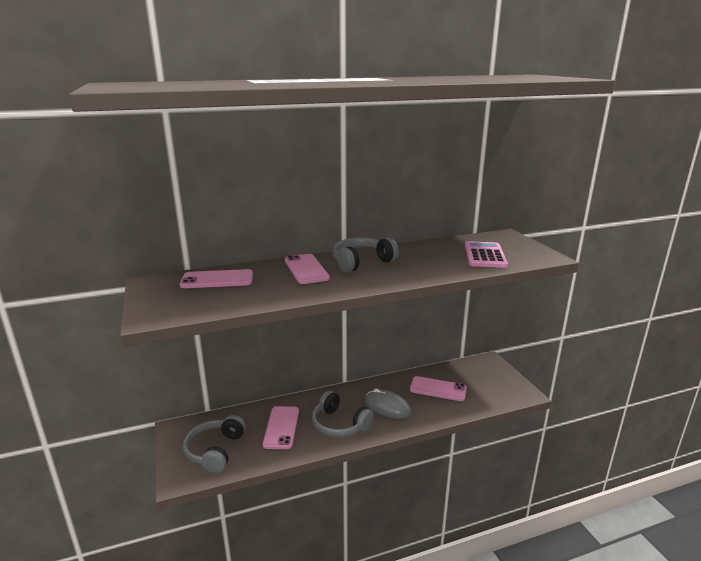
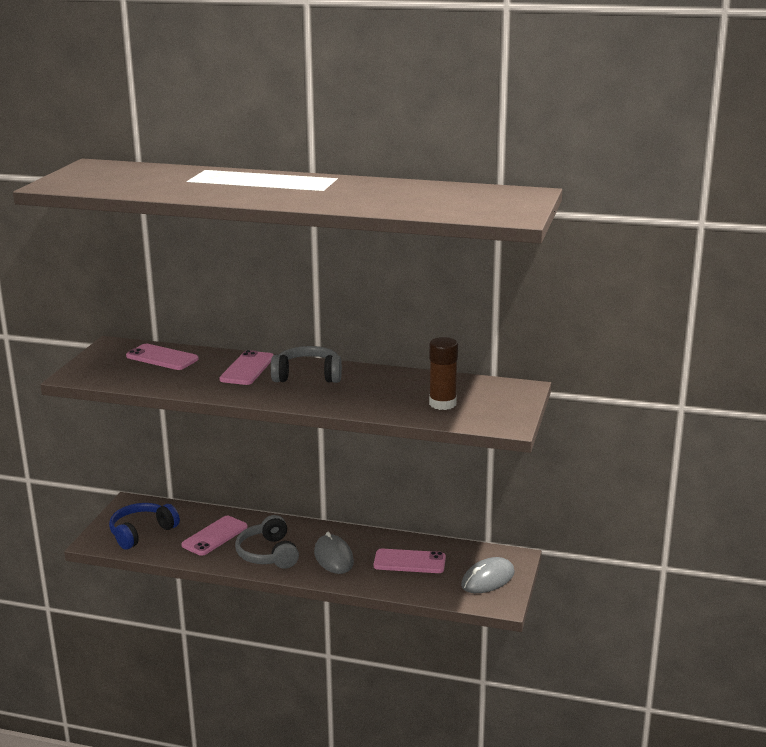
camera: 35 degrees right, 0 degrees up
(215, 450) = (141, 532): grey headphones -> blue headphones
(438, 389) = (409, 562): pink phone -> pink phone turned 45 degrees counterclockwise
(485, 255) = (442, 404): pink calculator -> brown glue stick
(496, 381) = (488, 579): none -> grey mouse

